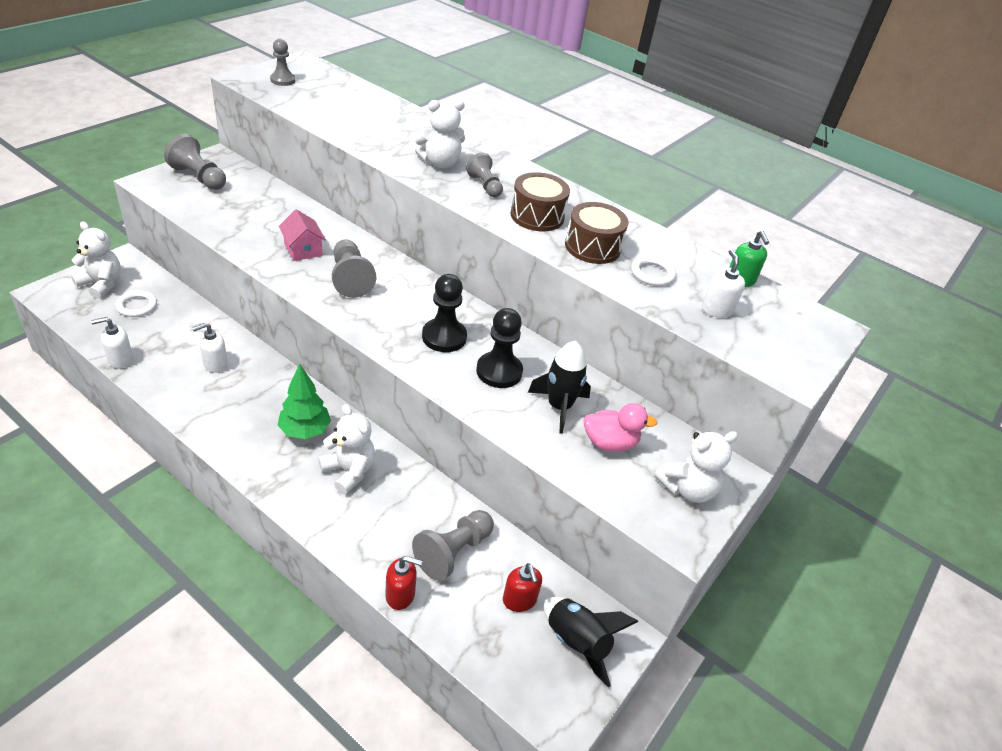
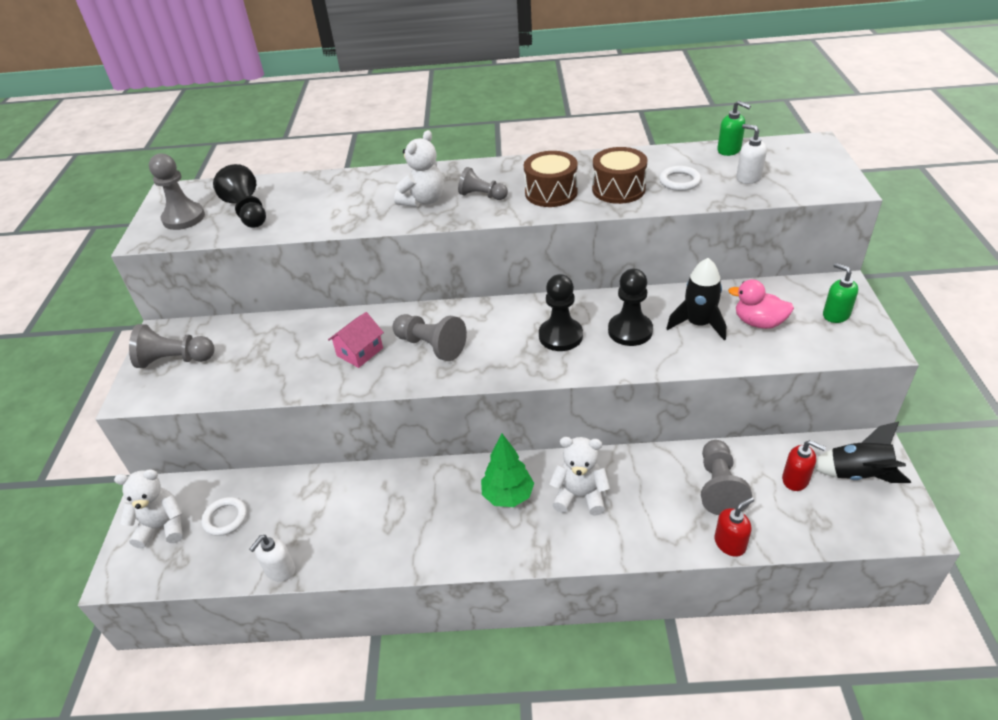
camera: 30 degrees left, 0 degrees up
(215, 364) = (365, 507): white soap dispenser -> none
(283, 80) = (183, 218): grey pawn -> grey pawn, size x1.50
(303, 249) = (360, 352): pink house -> pink house turned 75 degrees counterclockwise
(323, 100) = (248, 212): none -> black pawn
(609, 443) = (758, 322): pink duck -> pink duck turned 120 degrees counterclockwise
(687, 489) = (835, 315): white teddy bear -> green soap dispenser

